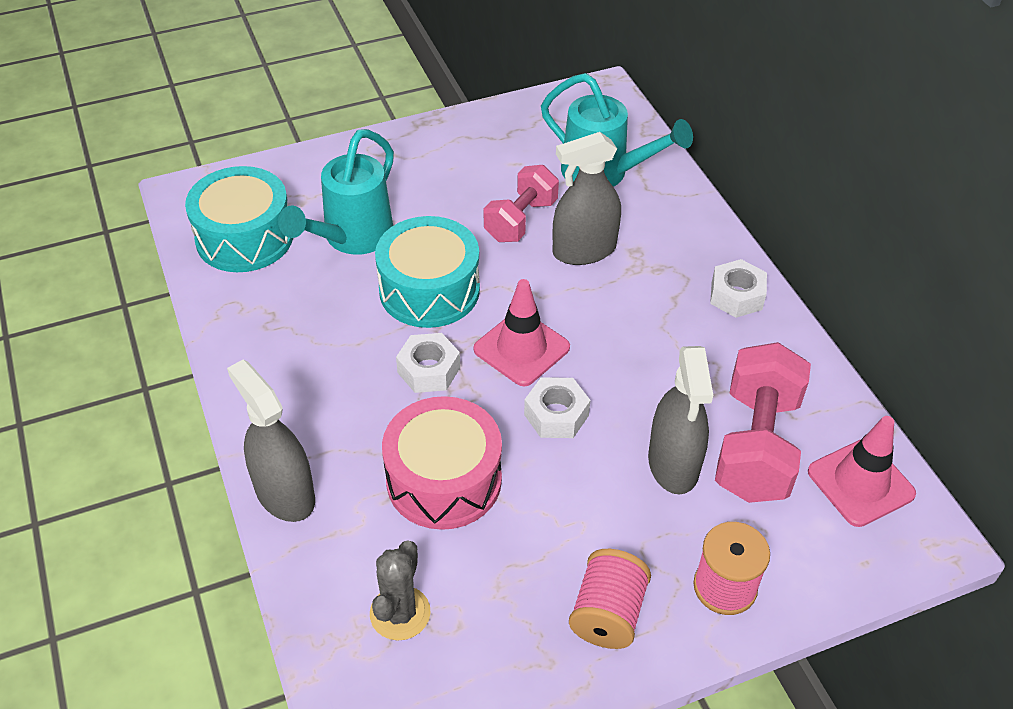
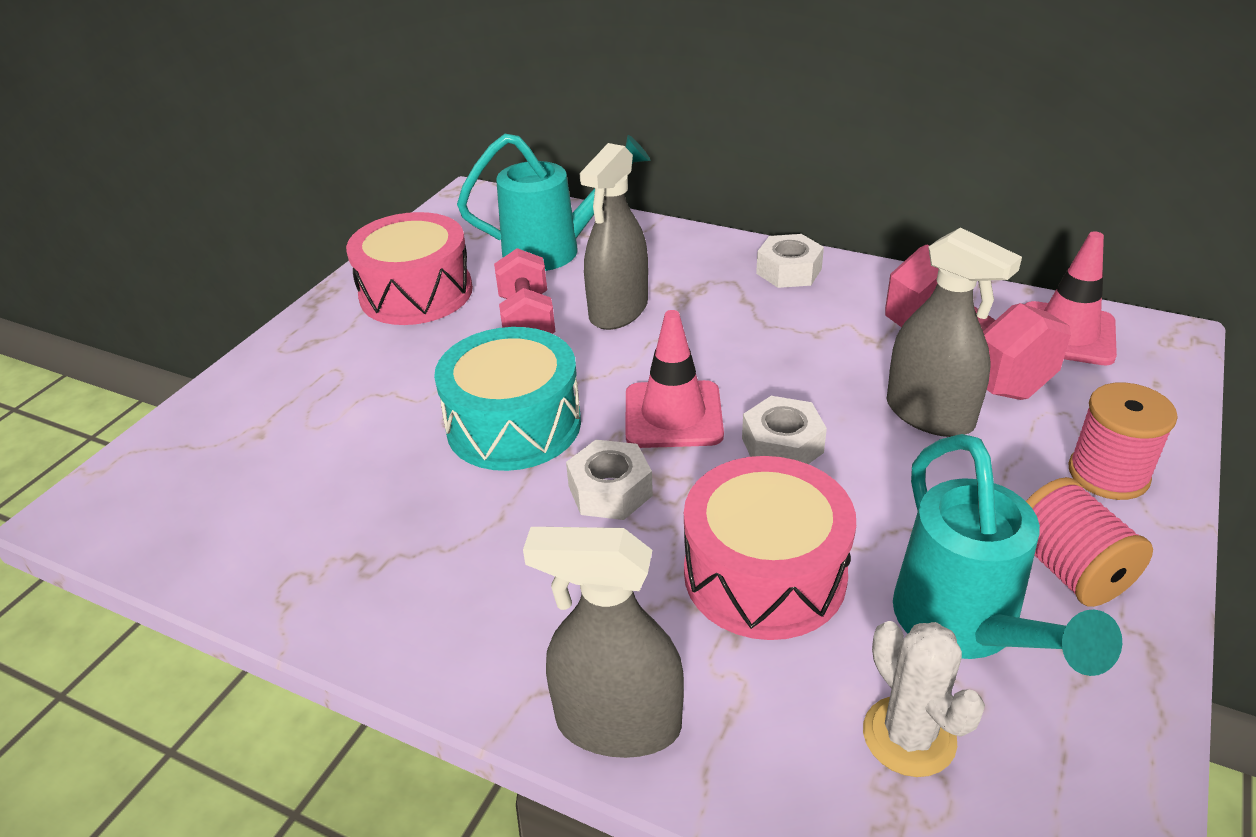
camera: 40 degrees left, 10 degrees down
(244, 237) = (224, 506): turquoise drum -> none
(351, 239) = (364, 432): turquoise watering can -> turquoise watering can (966, 629)
(400, 613) = (909, 736): grey cactus -> white cactus
(482, 154) = (416, 293): none -> pink drum

